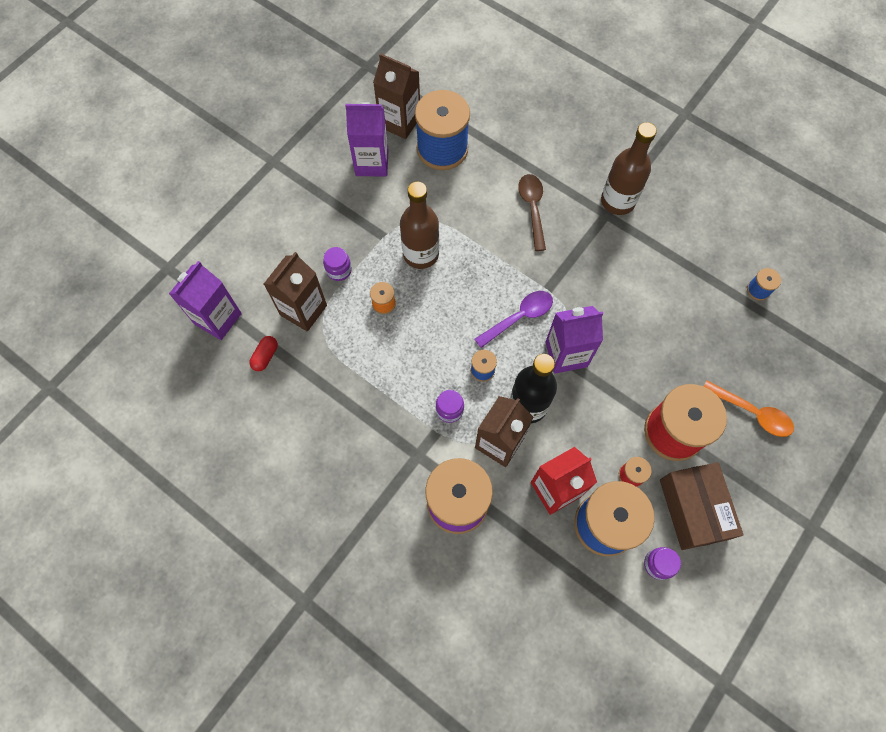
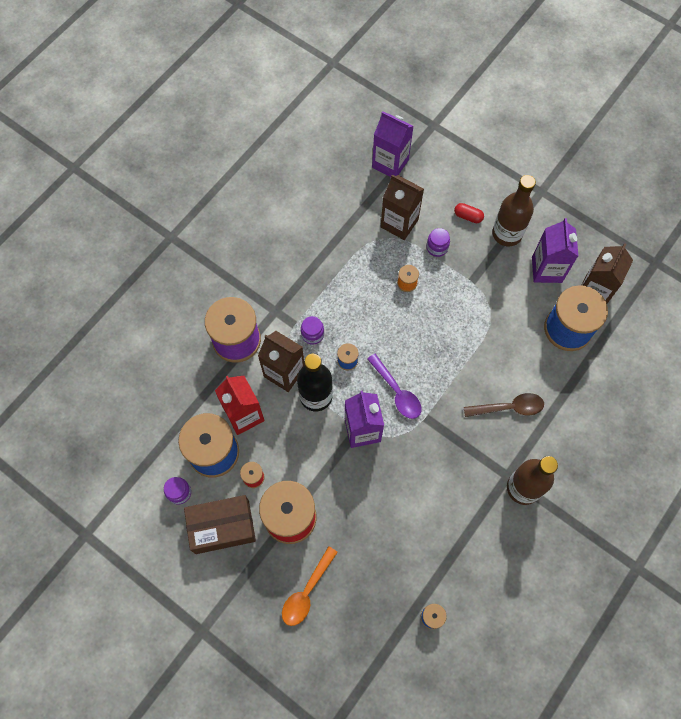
camera: 90 degrees right, 0 degrees up
(265, 356) = (358, 199): red capsule -> red capsule (468, 216)
(421, 254) = (455, 311): brown bottle -> brown bottle (507, 234)

